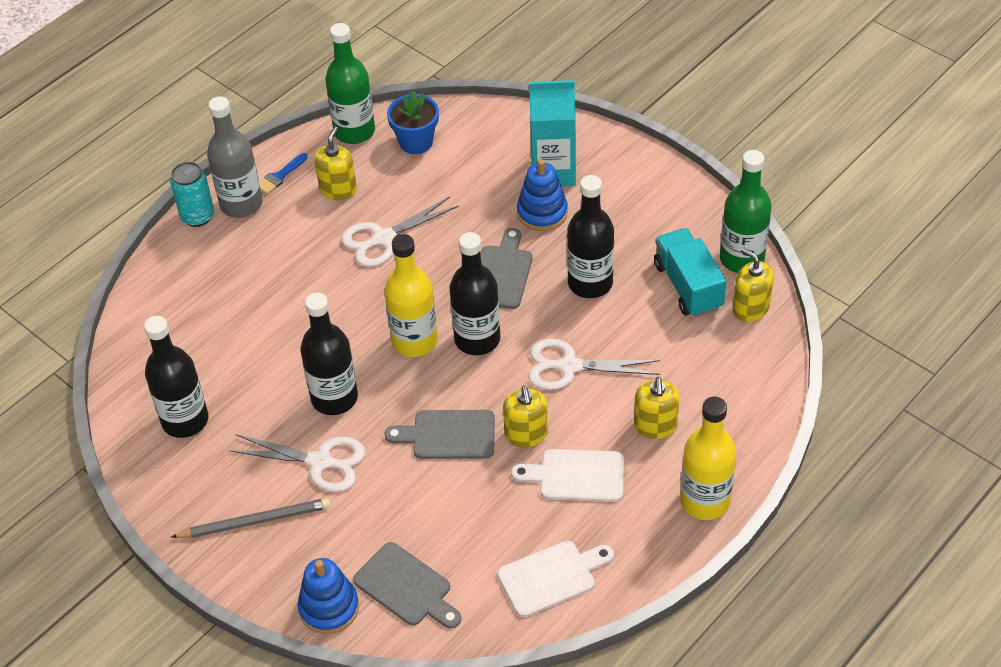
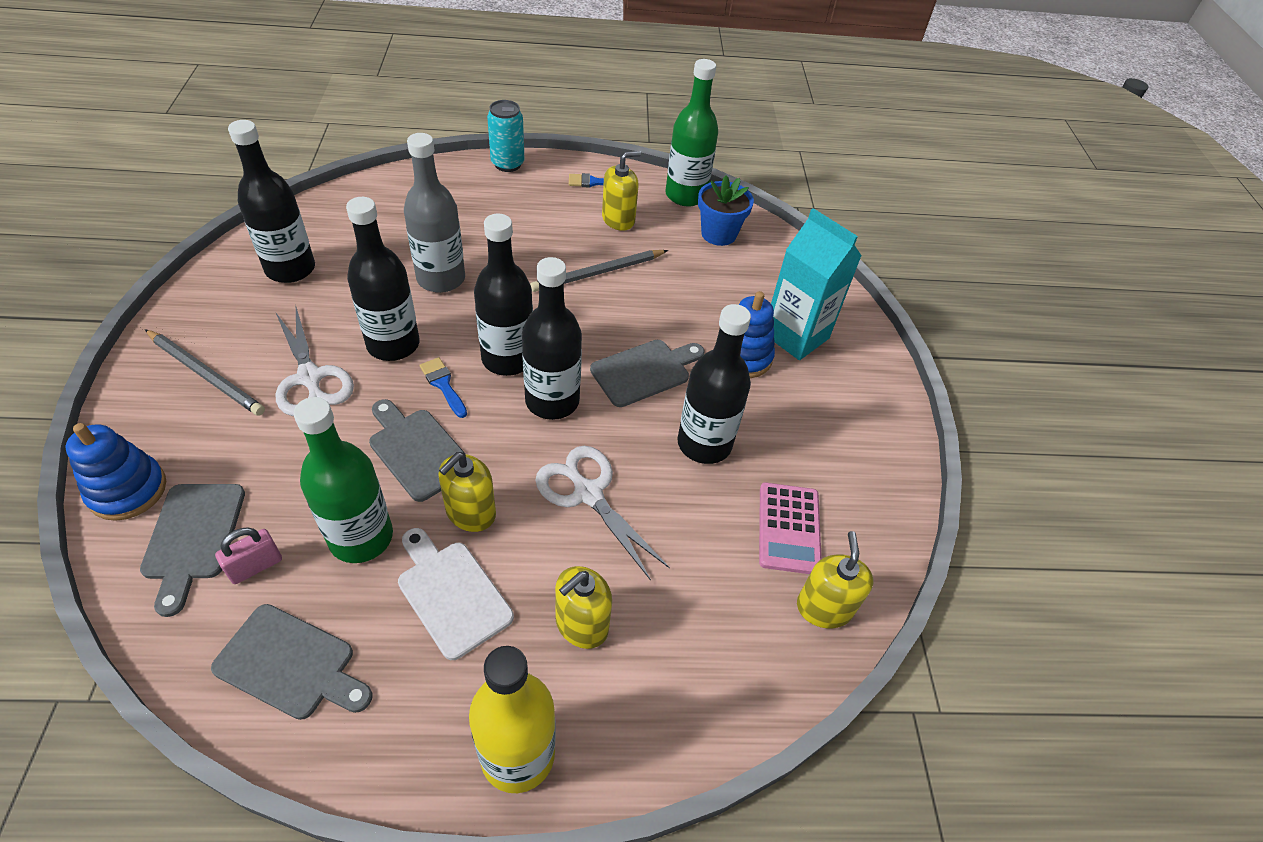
camera: 40 degrees right, 0 degrees up
(241, 204) = (544, 178): grey bottle -> grey bottle (441, 279)
(383, 238) = (598, 273): white scissors -> grey pencil
(403, 390) = (443, 385): none -> blue brush
(414, 341) = (507, 359): yellow bottle -> black bottle
(462, 564) = (255, 566): none -> pink padlock
(551, 577) = (291, 664): white cutting board -> grey cutting board
(688, 286) = (788, 528): turquoise truck -> pink calculator
(742, 259) = (875, 553): green bottle -> green bottle (361, 537)

